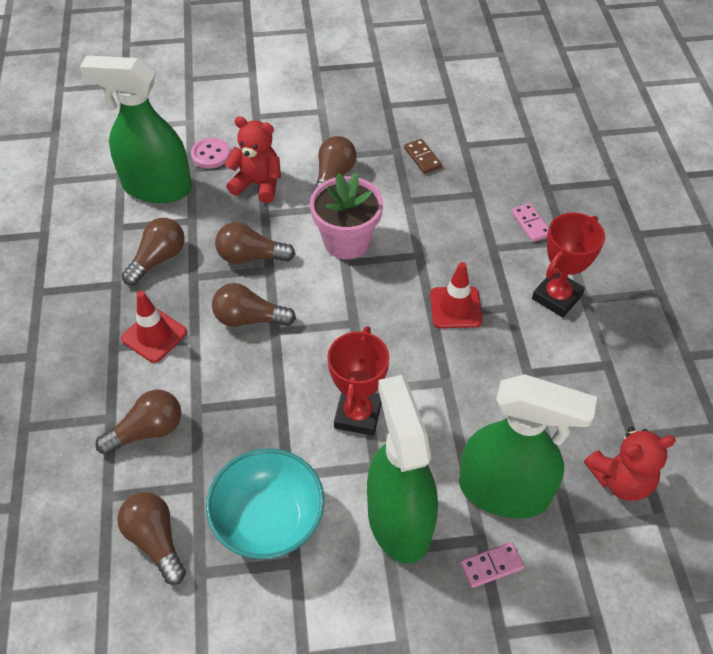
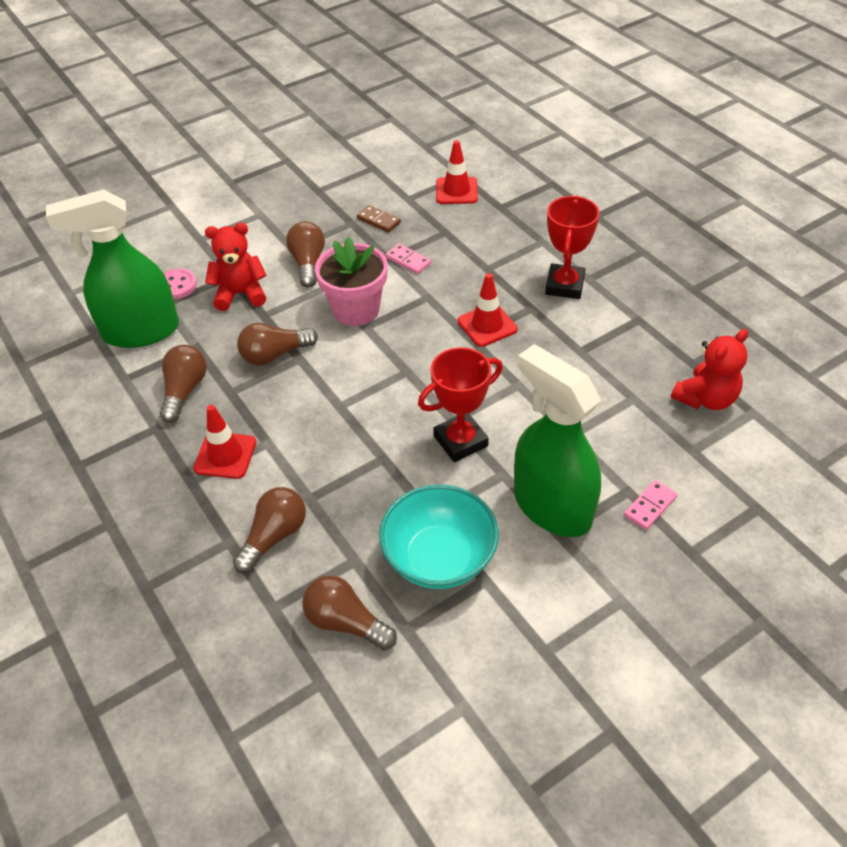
camera: 25 degrees left, 5 degrees down
(249, 318) = (308, 405): brown light bulb -> none
(358, 414) = (460, 441): red trophy -> red trophy turned 75 degrees clockwise
(504, 491) = (622, 446): green spray bottle -> none
(515, 154) = (456, 191): none -> red traffic cone
(530, 224) = (506, 239): pink domino -> pink domino (408, 260)

